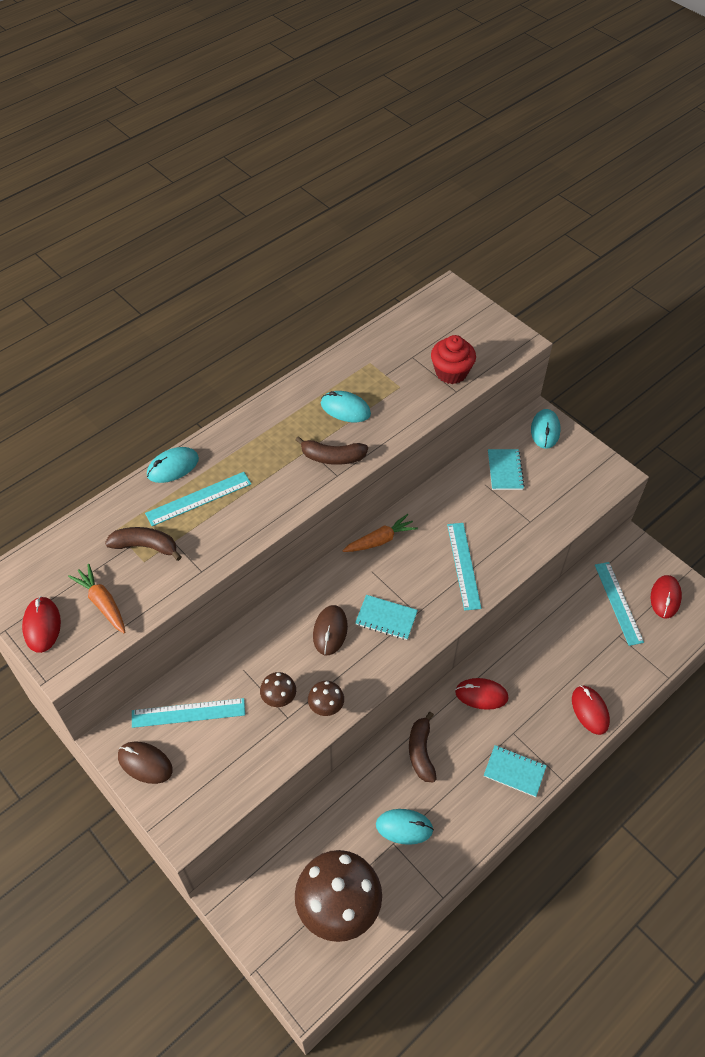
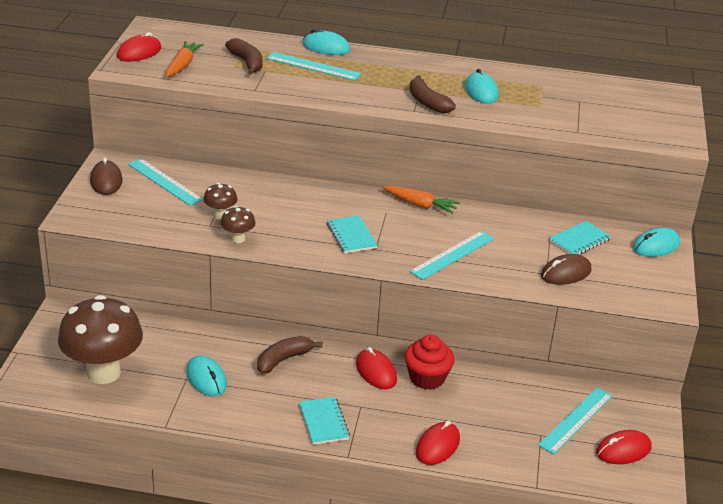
camera: 50 degrees right, 20 degrees down
(330, 631) = (306, 214): brown mouse -> brown mouse (565, 273)
(451, 372) = (593, 123): red cupcake -> red cupcake (427, 378)

